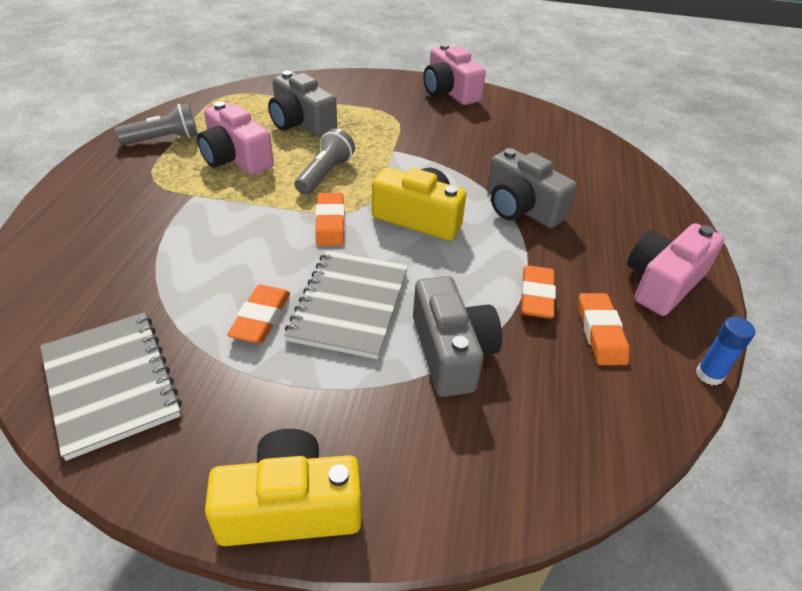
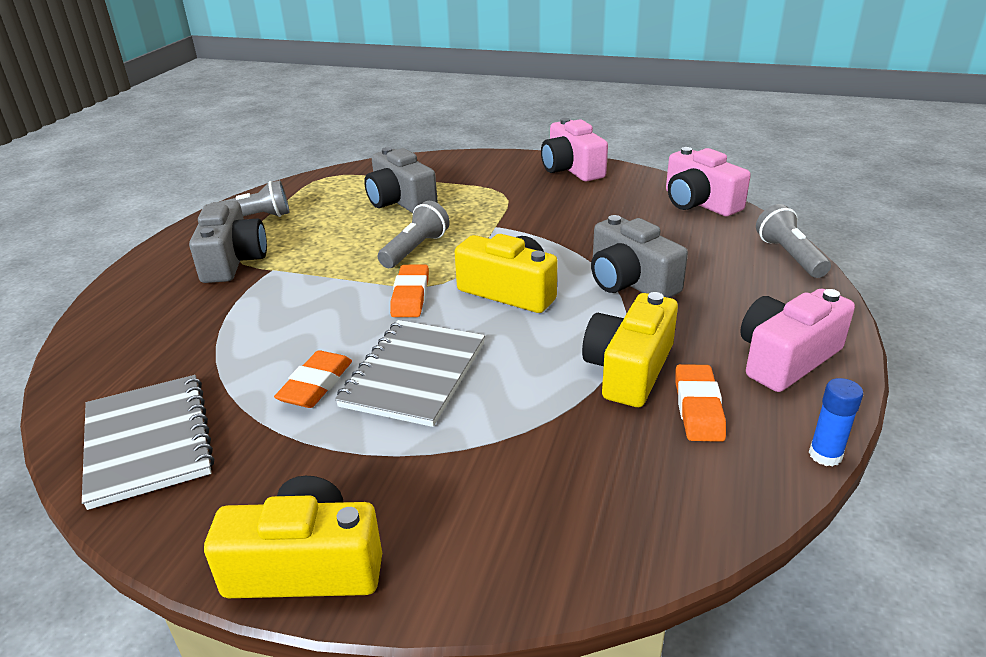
camera: 10 degrees right, 10 degrees down
(235, 158) = (323, 235): pink camera -> pink camera (699, 203)
(451, 352) = (518, 422): grey camera -> grey camera (233, 260)
(536, 296) = (629, 369): orange eraser -> yellow camera
(648, 182) = (789, 256): none -> grey flashlight

